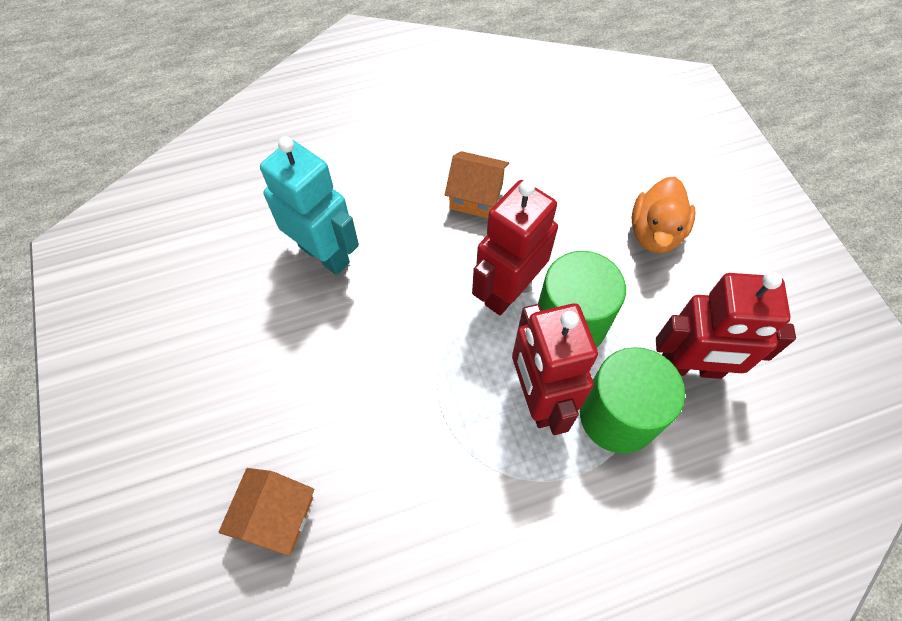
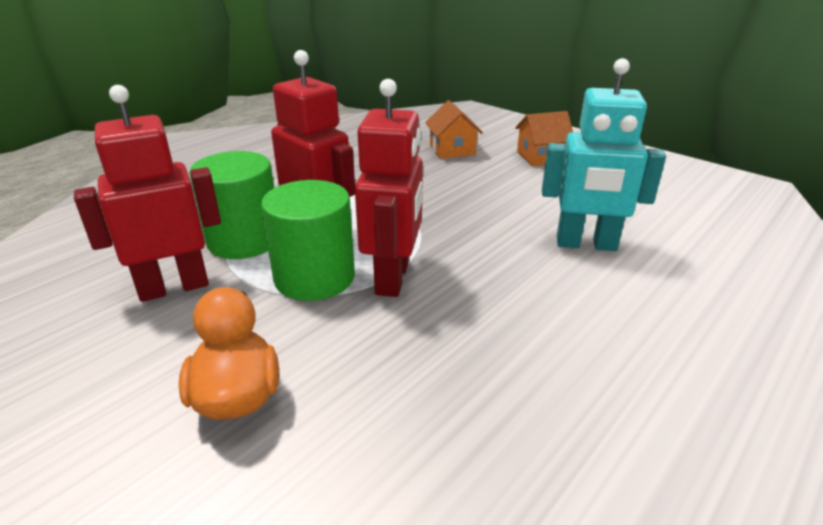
camera: 150 degrees right, 30 degrees down
(476, 196) = (501, 344): orange house -> orange house (541, 157)

